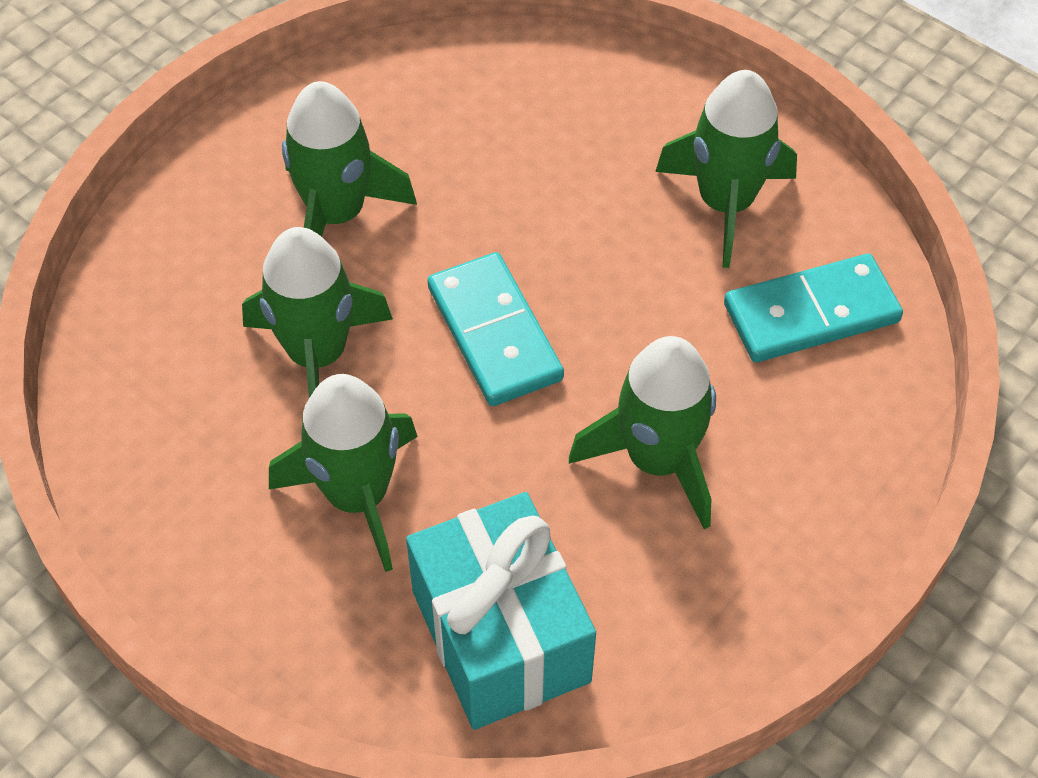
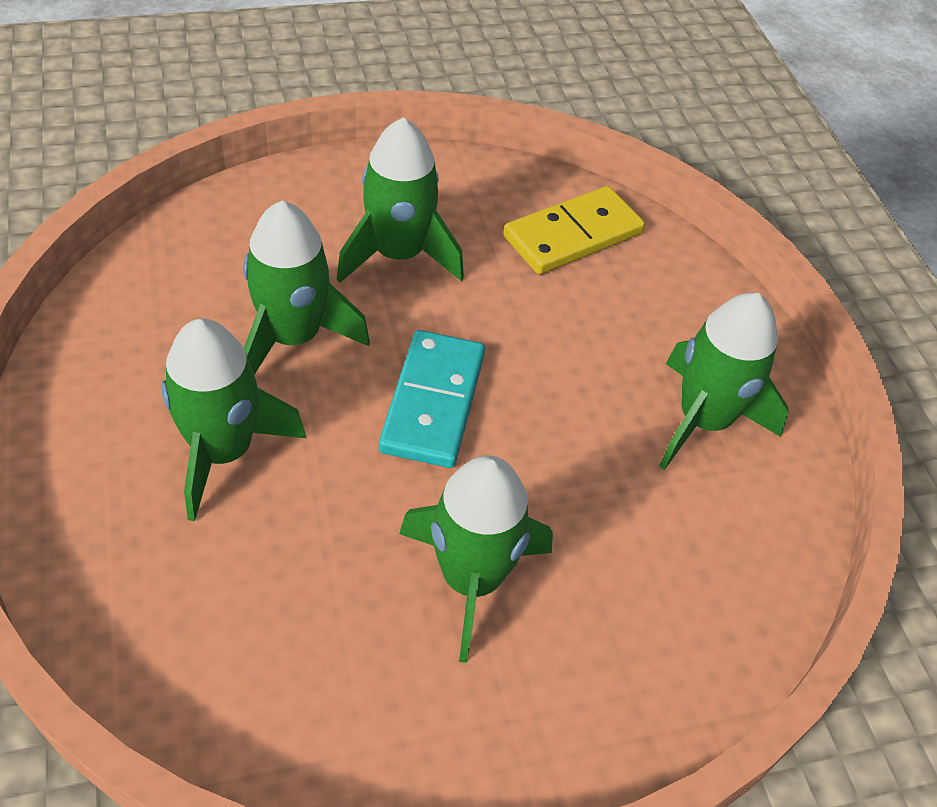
camera: 30 degrees right, 5 degrees down
(475, 95) = (572, 235): none -> yellow domino
(500, 636) = (221, 630): turquoise gift -> none
(811, 313) = (705, 549): turquoise domino -> none

